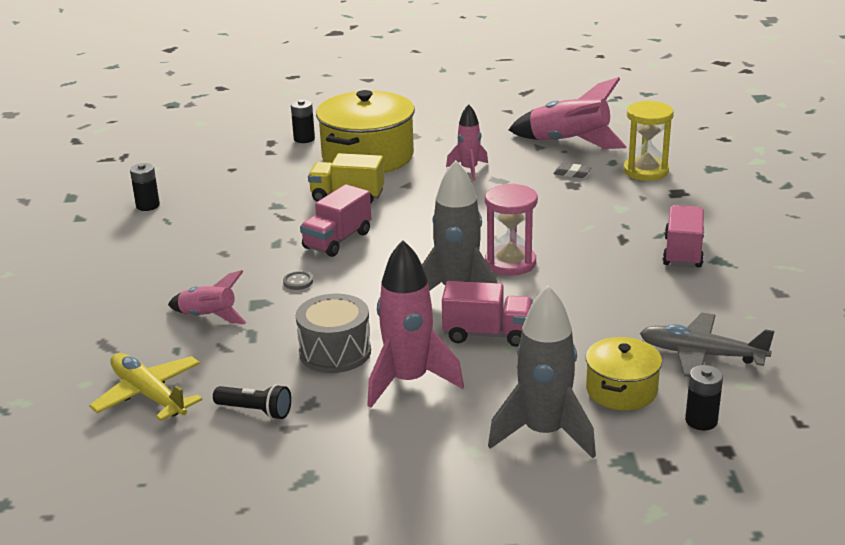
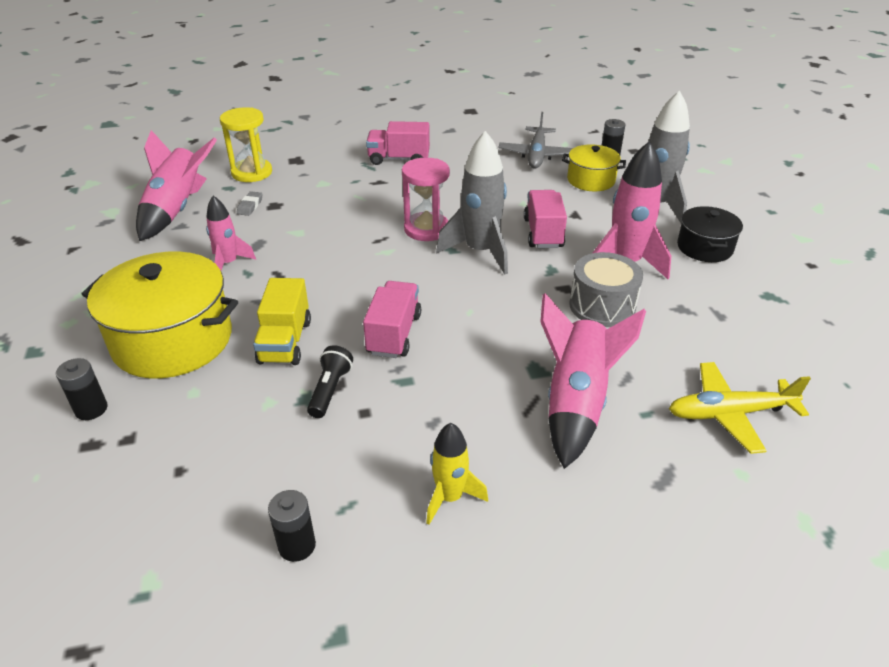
camera: 100 degrees left, 10 degrees up
(149, 255) = (450, 497): none -> yellow rocket
(149, 395) = (730, 413): yellow plane -> yellow plane turned 45 degrees clockwise
(209, 317) = (576, 402): pink rocket -> pink rocket, size x1.70
(255, 411) = (710, 337): black flashlight -> black flashlight (330, 390)
(298, 282) = (487, 349): grey button -> none
(337, 240) = (394, 334): pink truck -> pink truck turned 105 degrees counterclockwise
(426, 452) = (704, 247): none -> black pot

